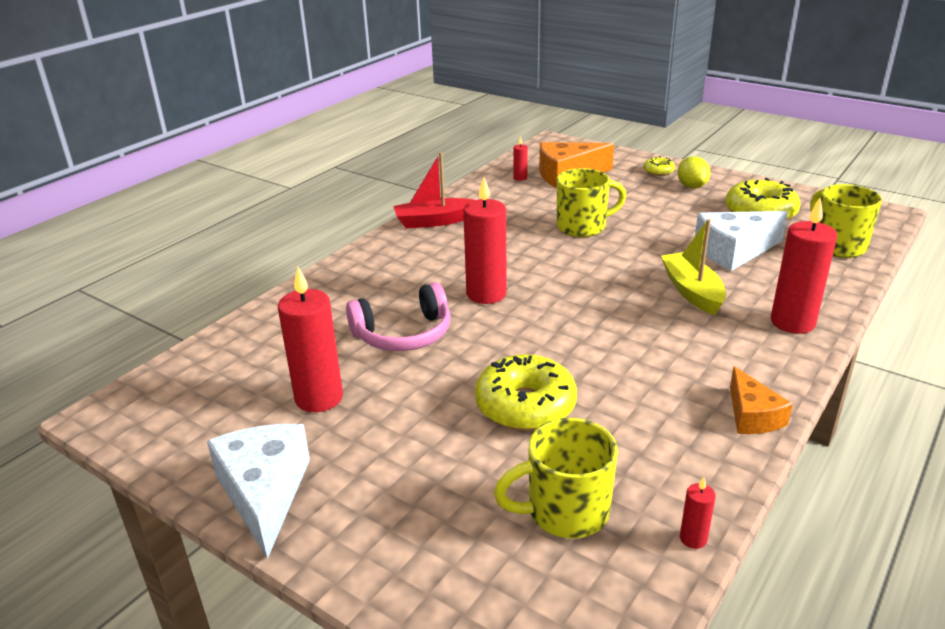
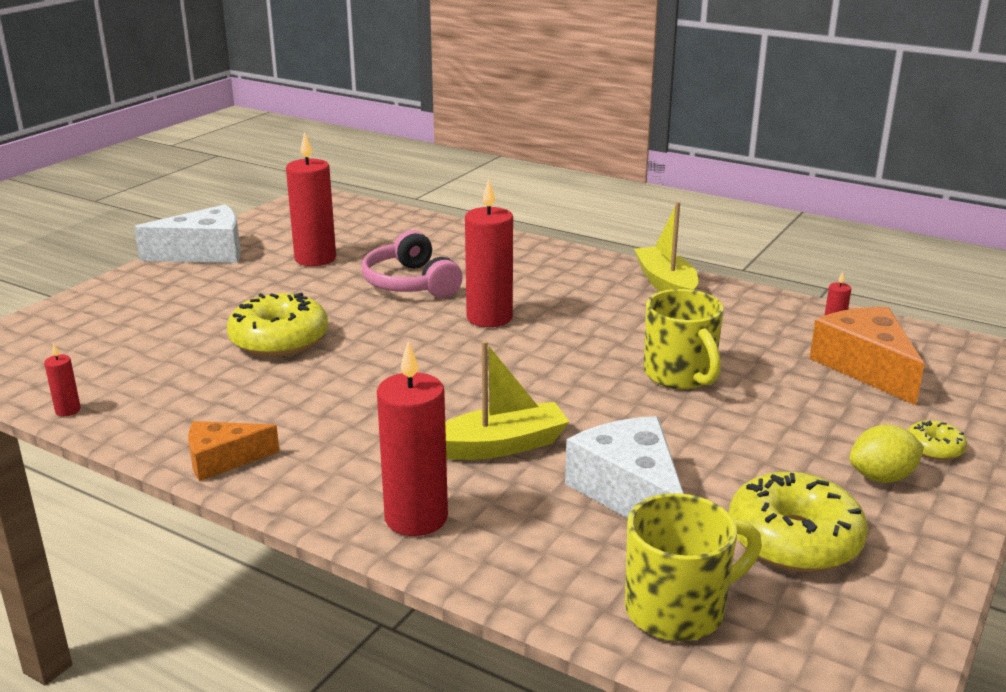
camera: 85 degrees right, 5 degrees down
(434, 221) = (666, 284): red boat -> yellow boat
(565, 512) = (130, 356): yellow mug -> none

